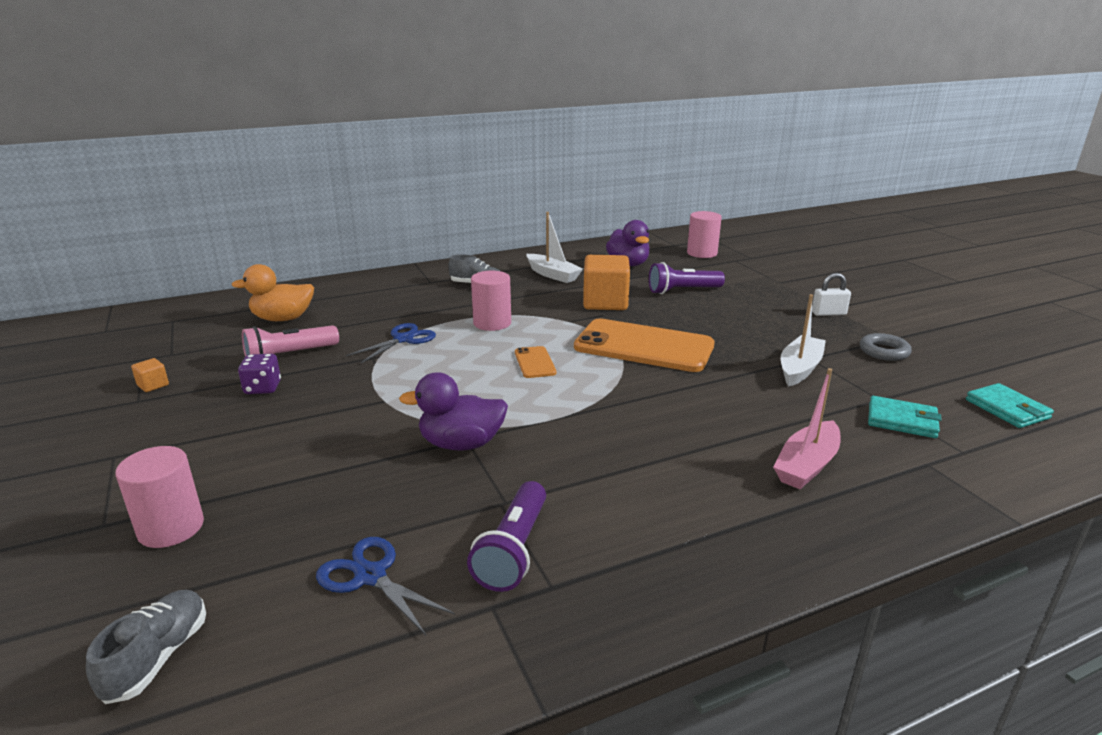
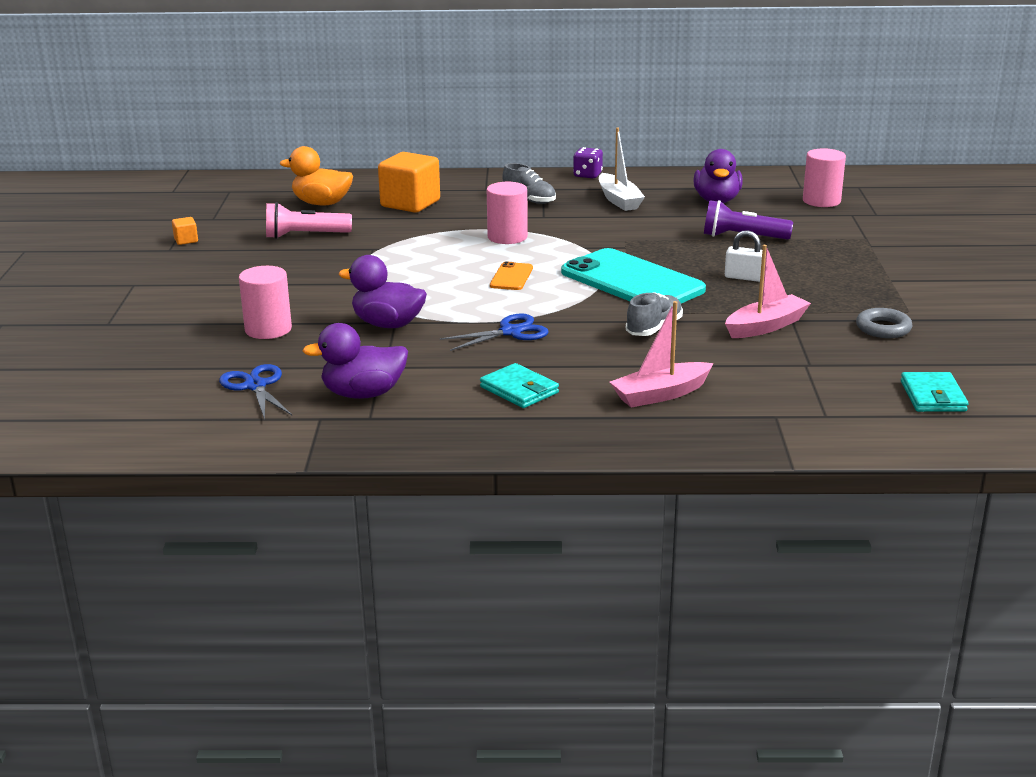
camera: 25 degrees right, 0 degrees up
(158, 657) = (106, 395): grey shoe -> grey shoe (654, 328)
(171, 528) = (148, 334): pink cylinder -> pink cylinder (268, 329)
(263, 388) = (266, 257): purple dice -> purple dice (587, 175)
(403, 339) = (412, 238): blue scissors -> blue scissors (510, 332)
(514, 550) = (363, 394): purple flashlight -> purple duck
(605, 302) = (642, 236): orange cube -> orange cube (410, 203)
(644, 346) = (632, 281): orange phone -> turquoise phone
(799, 368) = (766, 326): white boat -> pink boat
(828, 313) = (879, 284): white padlock -> white padlock (744, 277)
(902, 420) = (804, 383): turquoise wallet -> turquoise wallet (519, 390)

